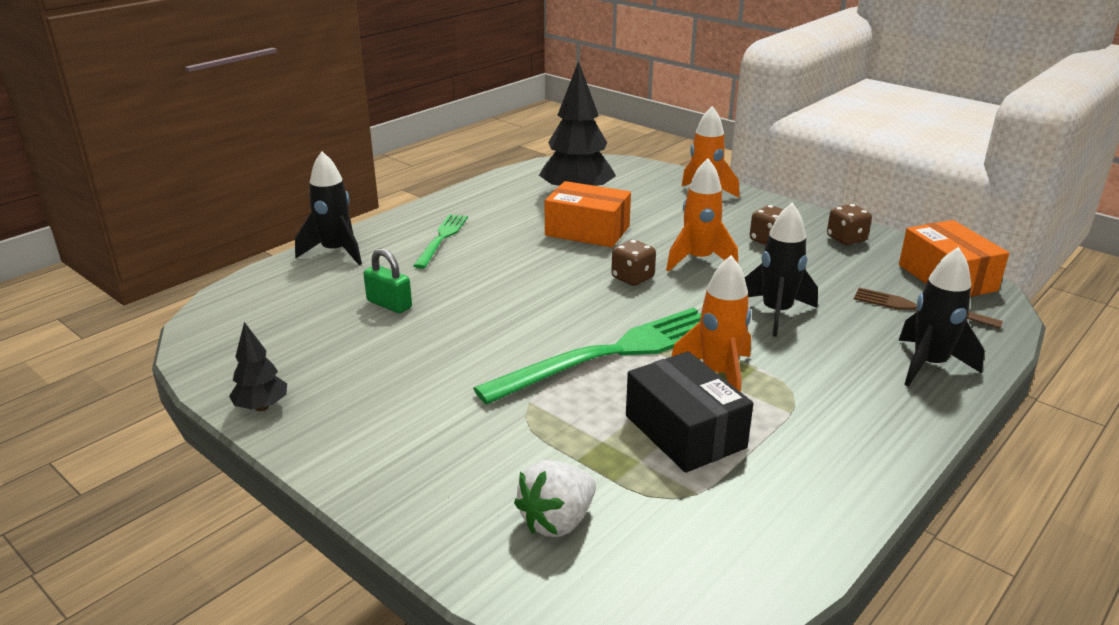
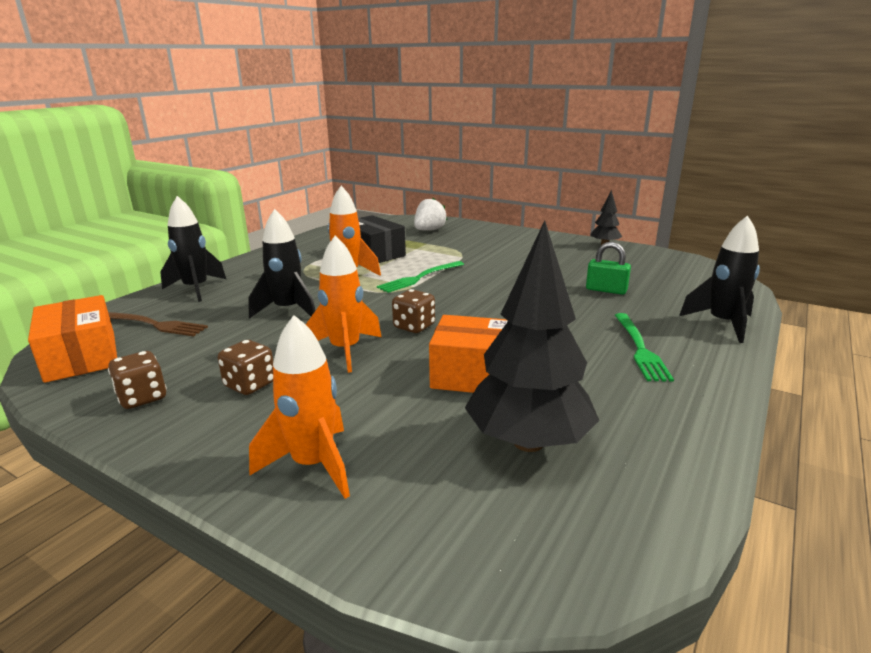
camera: 170 degrees right, 5 degrees down
(612, 354) = (419, 278): green fork -> green fork, size x0.55

